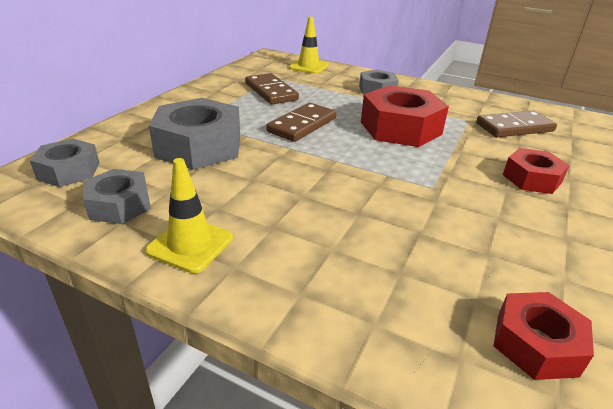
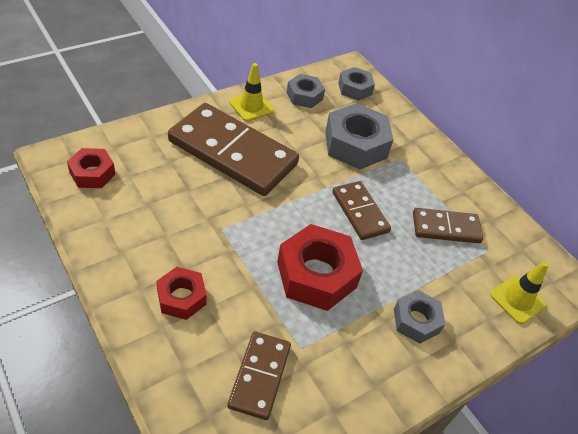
camera: 115 degrees right, 15 degrees up
(313, 222) = (232, 153): none -> brown domino

